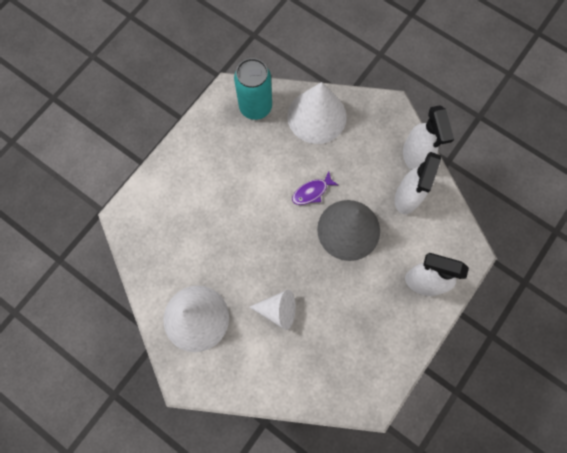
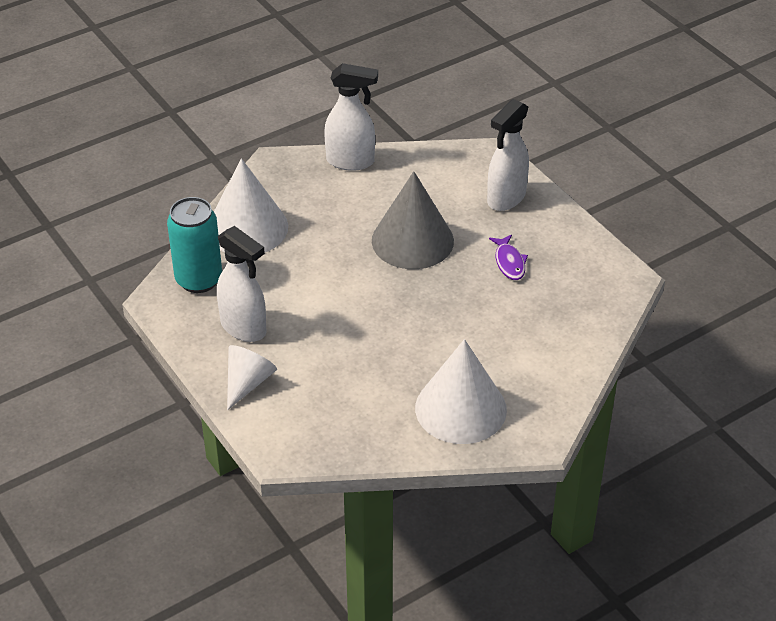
camera: 70 degrees left, 30 degrees down
(278, 310) = (484, 328): white cone -> white cone (247, 383)
(312, 192) = (347, 259): purple fish -> purple fish (509, 262)
(407, 197) = (397, 182): white spray bottle -> white spray bottle (244, 328)

